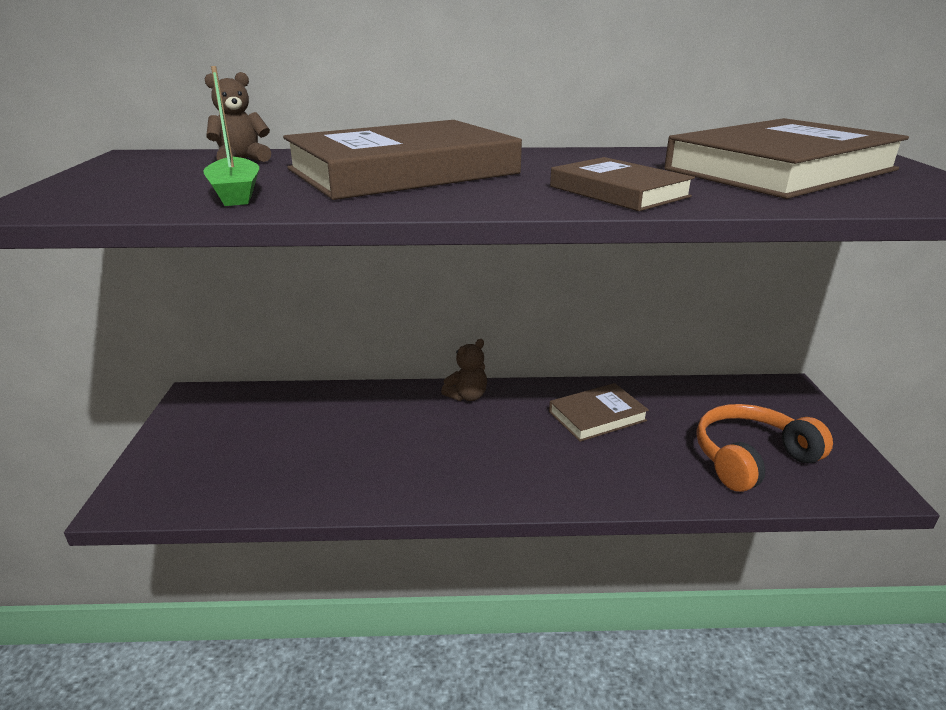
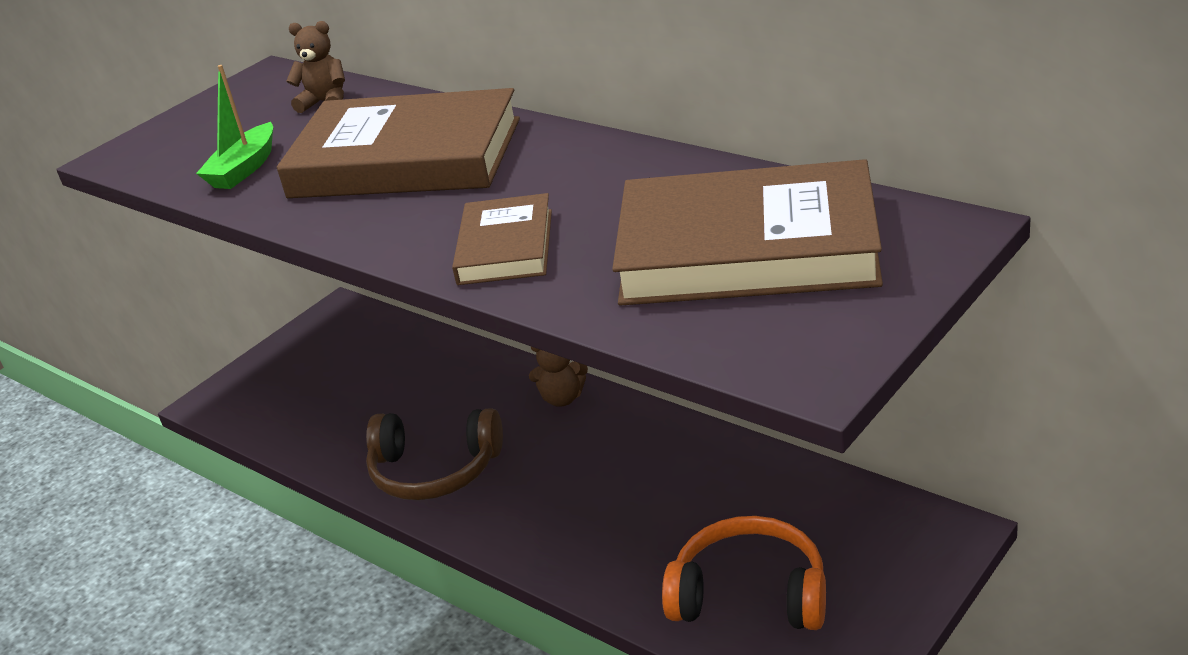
camera: 45 degrees right, 5 degrees up
(431, 471) = (435, 470): none -> brown headphones
(597, 416) = (660, 475): brown book -> none

